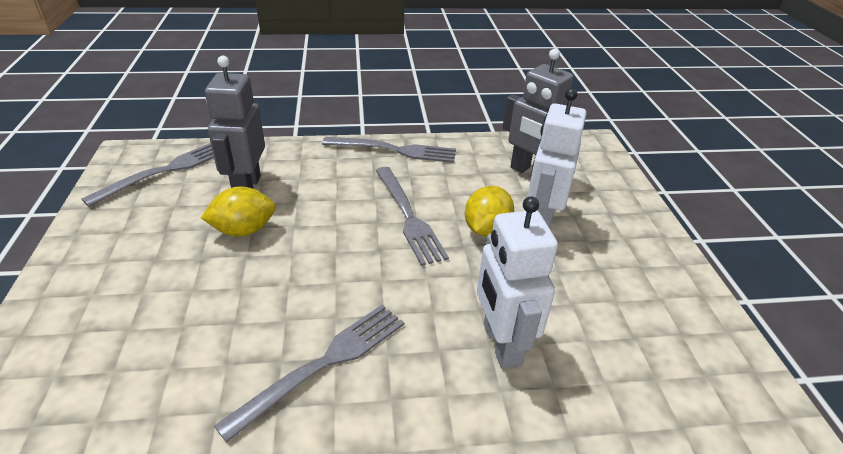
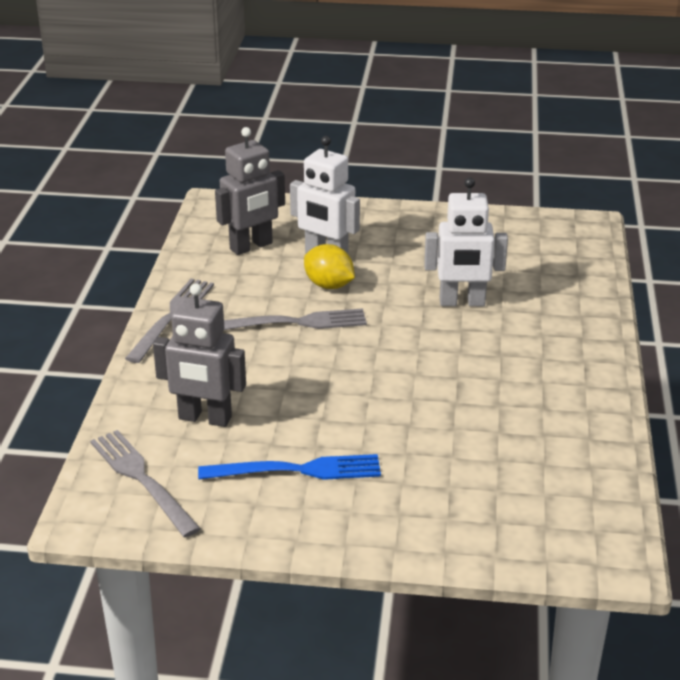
camera: 75 degrees left, 5 degrees down
(163, 251) = (299, 470): none -> blue fork
(243, 230) = (282, 420): yellow lemon -> none
(325, 362) = (463, 380): grey fork -> none

